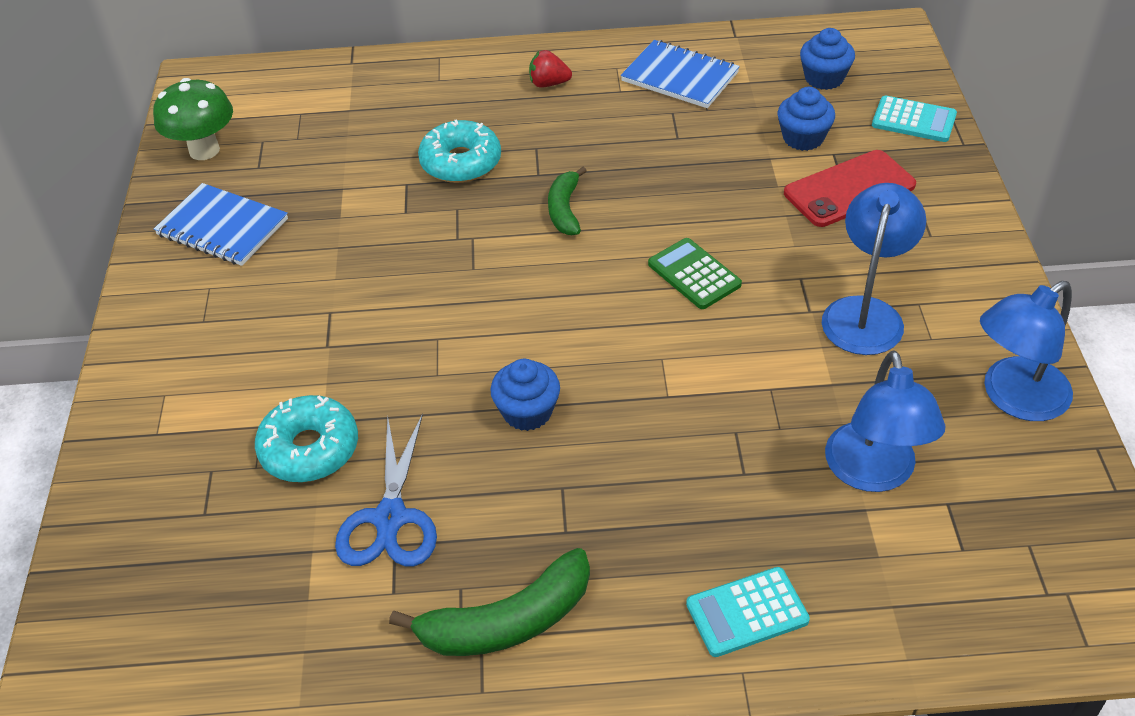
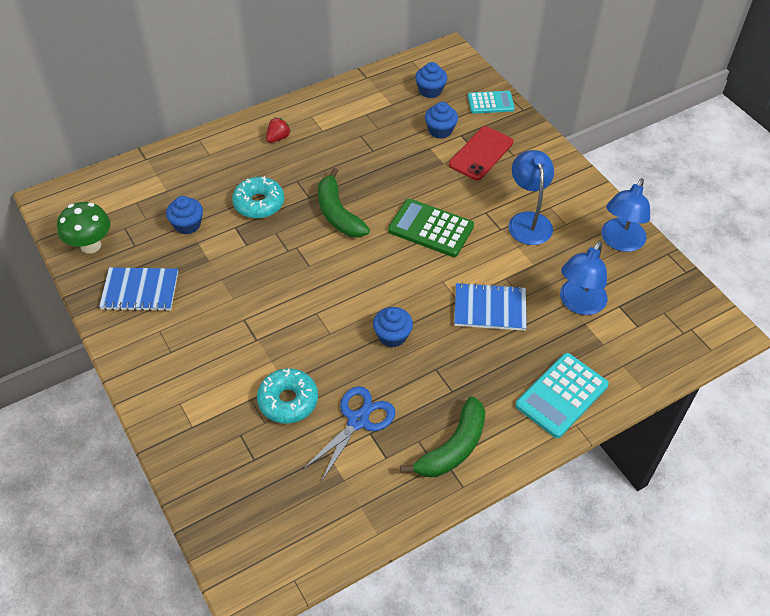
camera: 30 degrees left, 5 degrees up
(345, 161) = (187, 225): none -> blue cupcake
(390, 518) = (358, 420): blue scissors -> blue scissors turned 120 degrees counterclockwise
(548, 84) = (278, 138): red strawberry -> red strawberry turned 150 degrees clockwise
(565, 210) = (338, 213): green banana -> green banana, size x1.60
(680, 77) = (351, 112): blue notebook -> blue notebook (490, 308)
(694, 274) = (431, 228): green calculator -> green calculator, size x1.53
(747, 612) = (561, 395): turquoise calculator -> turquoise calculator, size x1.53
(873, 473) = (578, 304): blue lamp -> blue lamp turned 60 degrees clockwise

